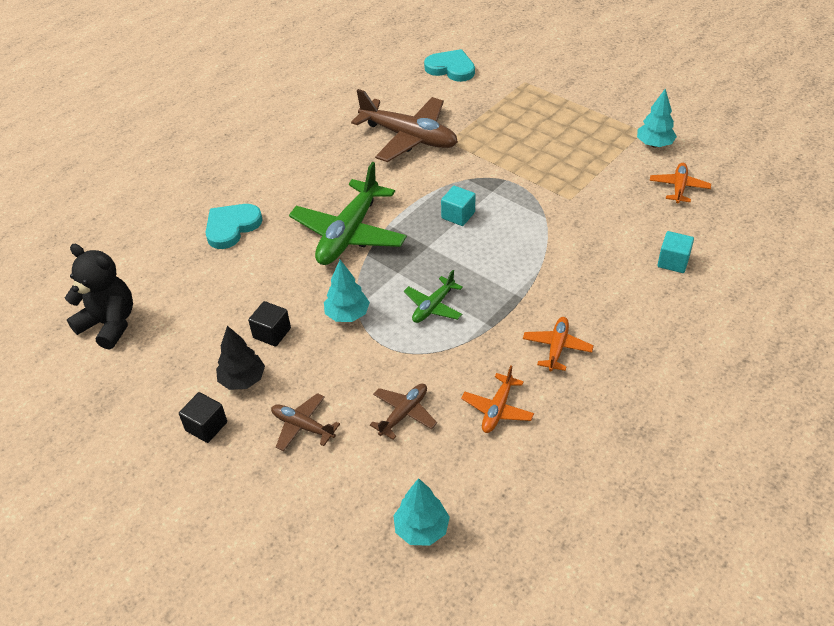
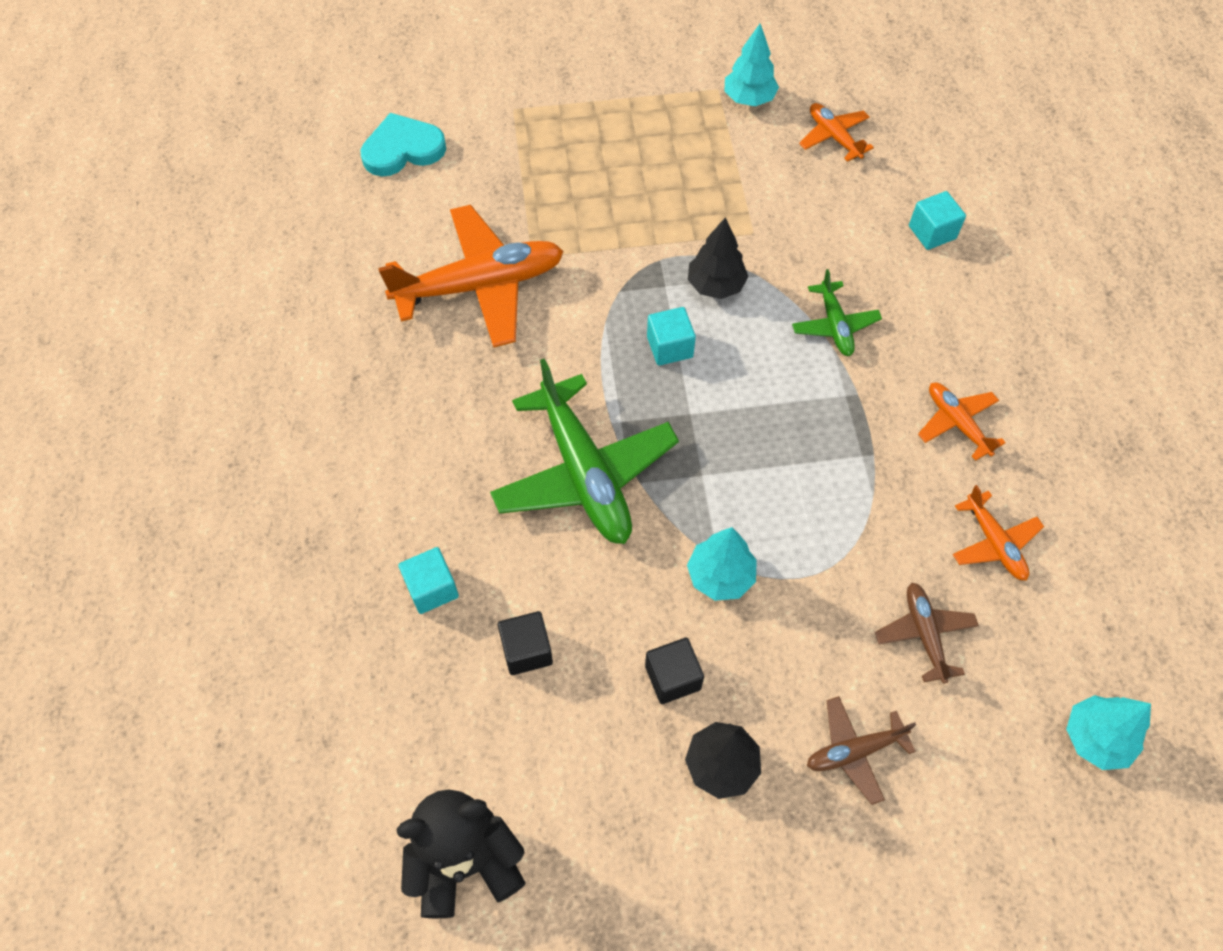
camera: 50 degrees left, 15 degrees up
(206, 426) = (761, 859): black cube -> black cube (527, 650)
(232, 227) = (432, 588): turquoise heart -> turquoise cube
(409, 137) = (480, 286): brown plane -> orange plane
(433, 306) = (790, 483): green plane -> green plane (834, 325)
(517, 207) = (715, 285): none -> black tree

